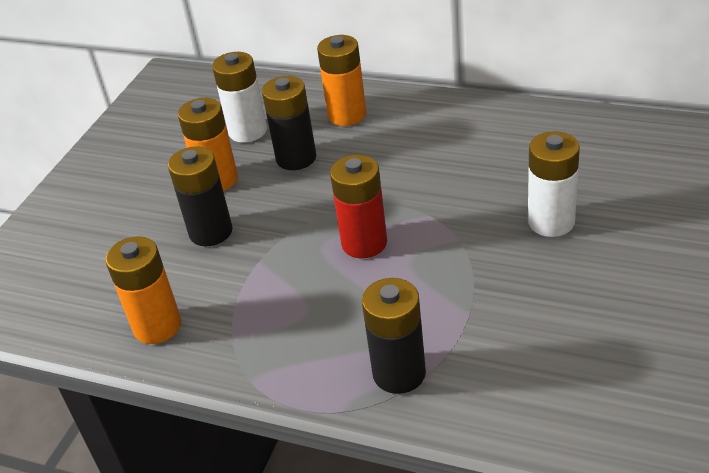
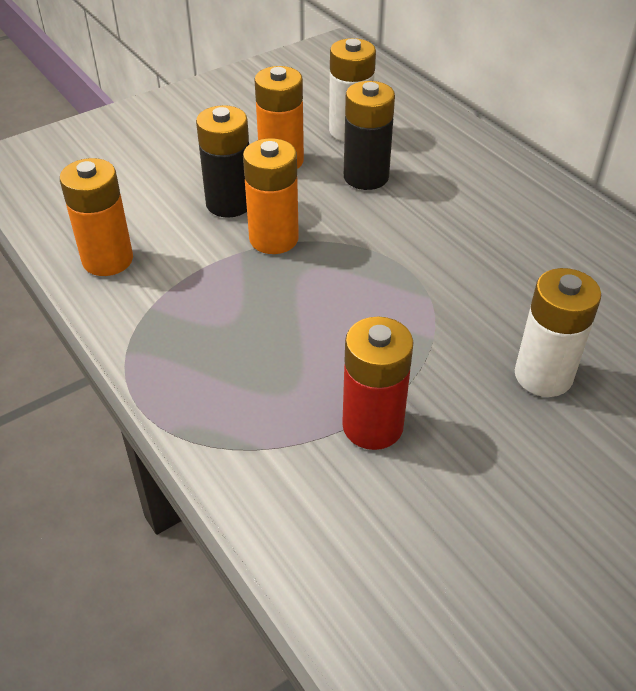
camera: 30 degrees right, 5 degrees up
(347, 115) = (452, 161): orange battery -> orange battery (274, 239)
(364, 243) = (343, 289): red battery -> red battery (372, 426)
(399, 373) = (247, 430): black battery -> none

